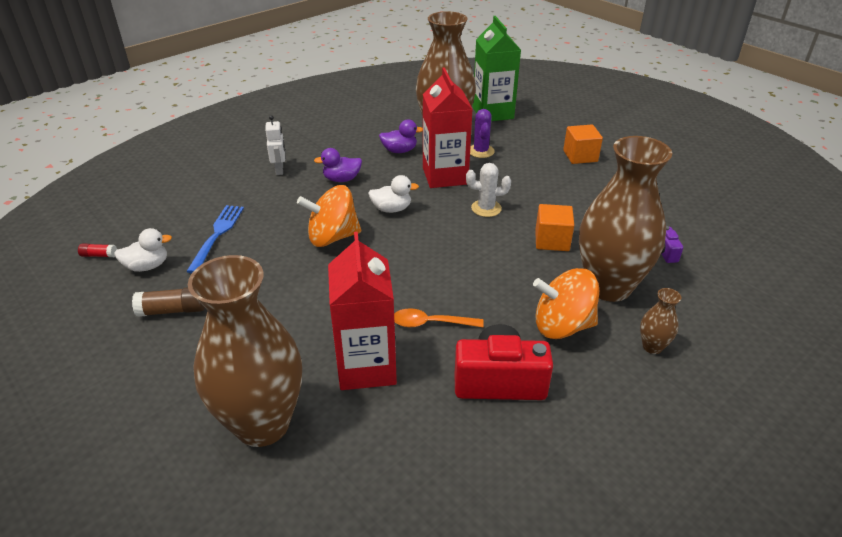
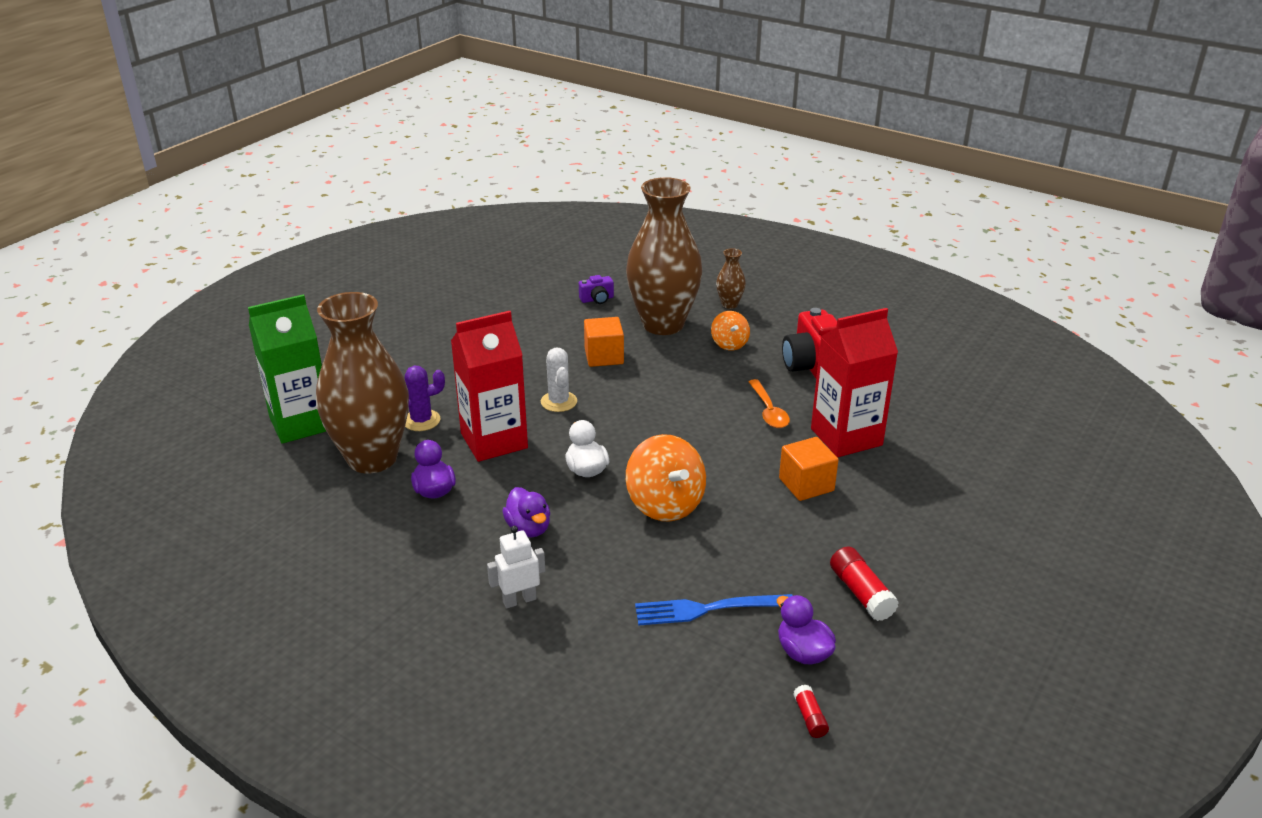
camera: 105 degrees left, 5 degrees down
(147, 266) = (803, 652): white duck -> purple duck
(173, 310) = (861, 593): brown glue stick -> red glue stick
(262, 424) = (948, 479): brown vase -> none
(562, 326) = (729, 344): orange spinning top -> orange spinning top, size x0.57
(580, 156) = (419, 348): orange cube -> orange cube (806, 484)

